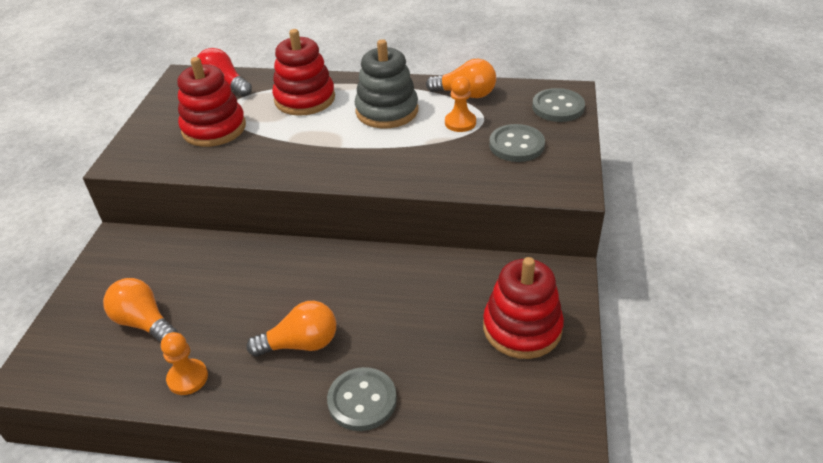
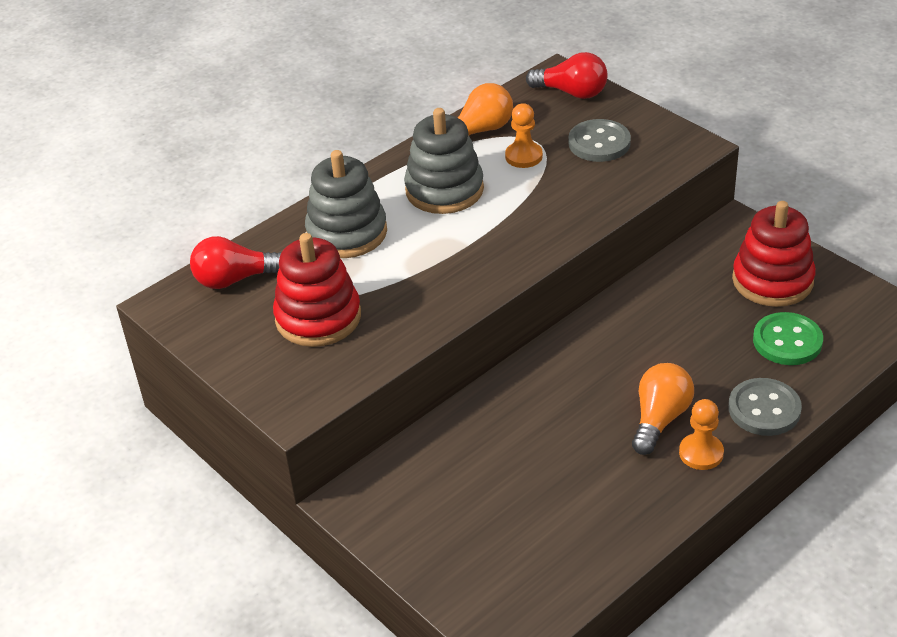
camera: 50 degrees left, 0 degrees up
(144, 323) = (517, 520): orange light bulb -> none
(187, 378) = (629, 512): orange pawn -> orange pawn (701, 453)
(305, 99) = (347, 233): red stacking toy -> grey stacking toy
(457, 374) = (787, 341): none -> green button
(558, 107) = (572, 92): grey button -> red light bulb

